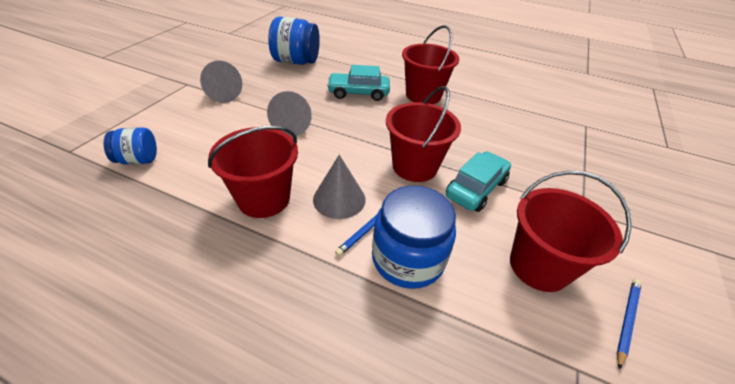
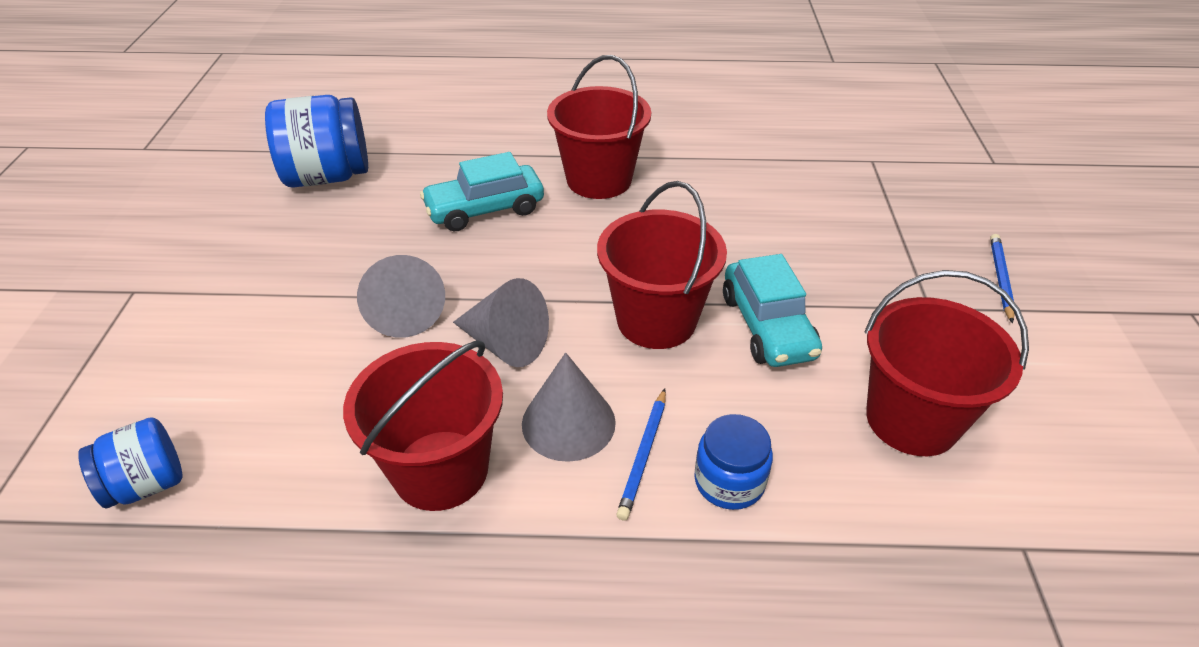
camera: 20 degrees left, 0 degrees up
(222, 94) = (224, 291): grey cone -> grey cone (506, 343)
(408, 258) = (729, 481): blue jar -> blue jar, size x0.58
(476, 188) = (767, 326): turquoise car -> turquoise car turned 150 degrees clockwise
(627, 320) = (1050, 454): blue pencil -> blue pencil (1000, 279)

